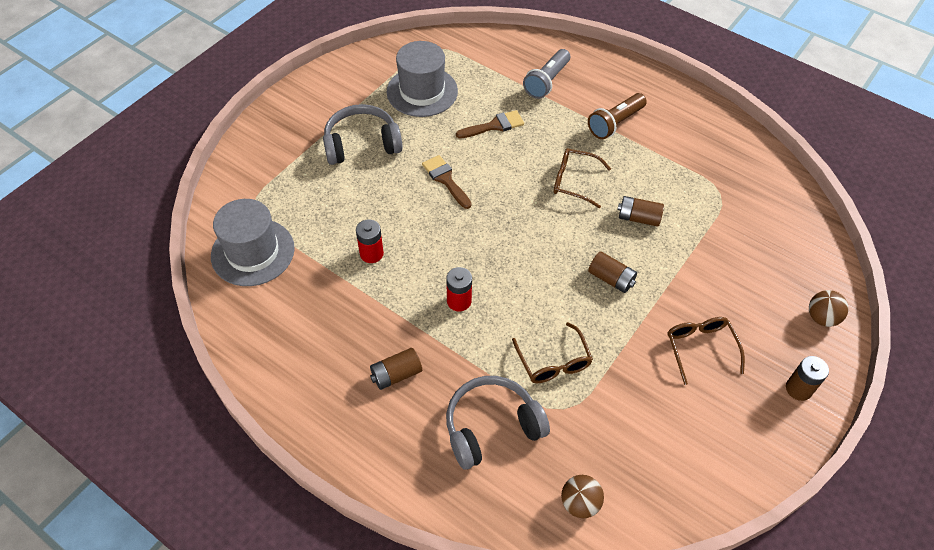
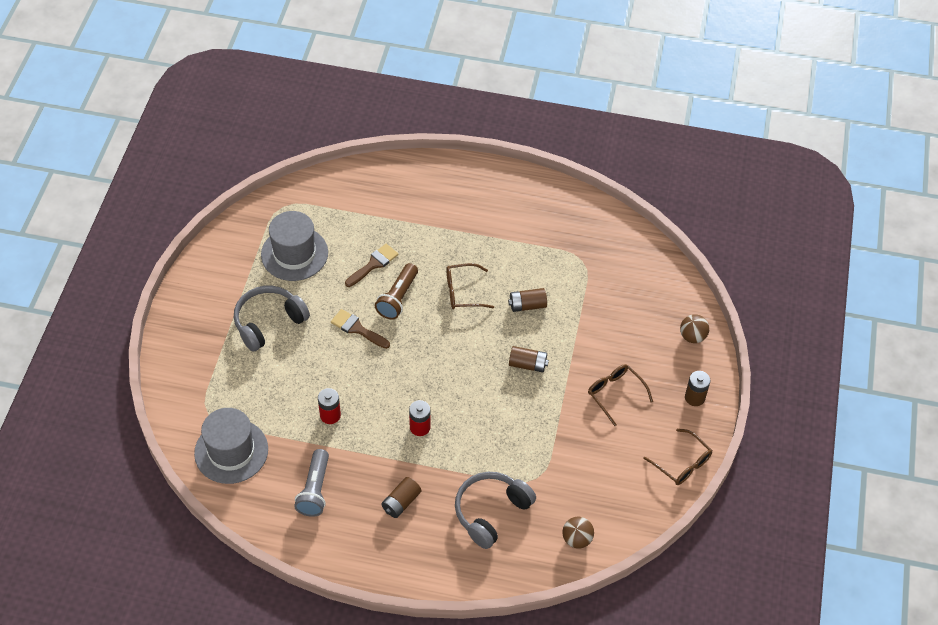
camera: 25 degrees left, 0 degrees up
(547, 82) = (398, 206): grey flashlight -> grey flashlight (315, 490)
(553, 362) = (513, 446): brown glasses -> brown glasses (682, 463)
(615, 123) = (473, 226): brown flashlight -> brown flashlight (398, 298)

